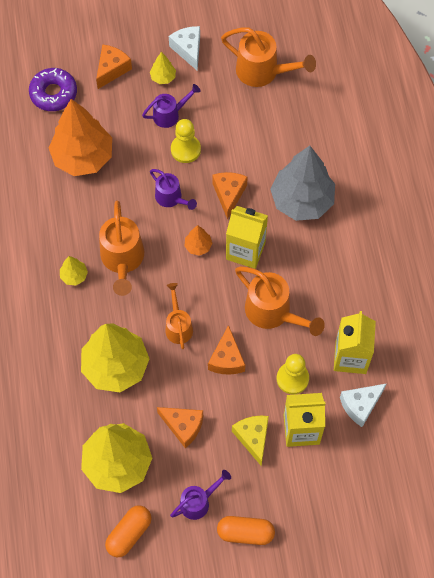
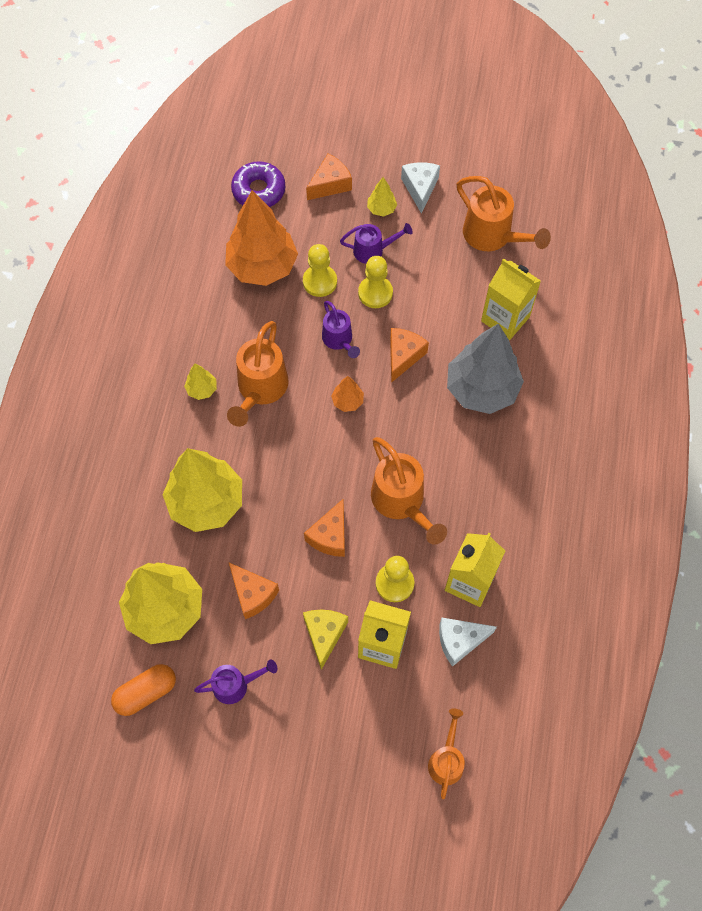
camera: 20 degrees right, 0 degrees up
(136, 154) = (320, 282): none -> yellow pawn
(178, 326) = (291, 481): orange watering can -> orange watering can (446, 760)
(245, 250) = (397, 423): yellow carton -> yellow carton (505, 319)
(245, 533) = (273, 739): orange capsule -> none

